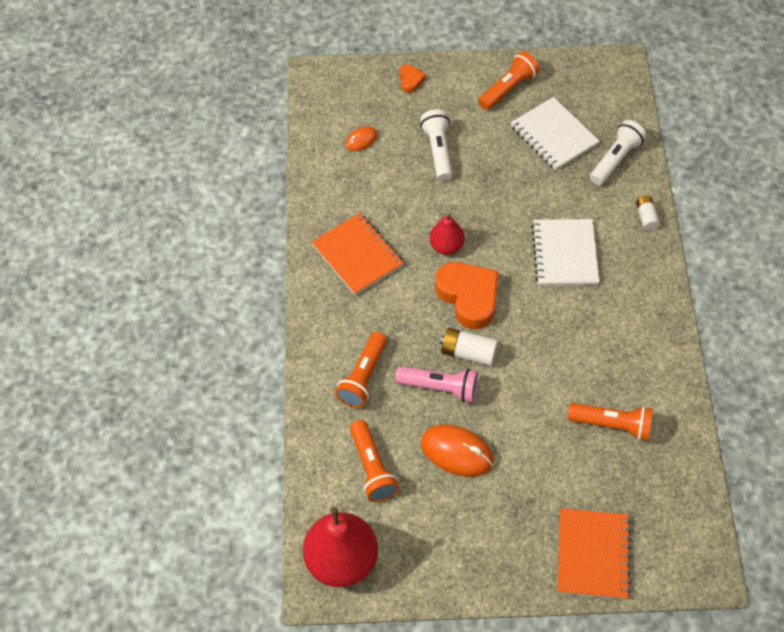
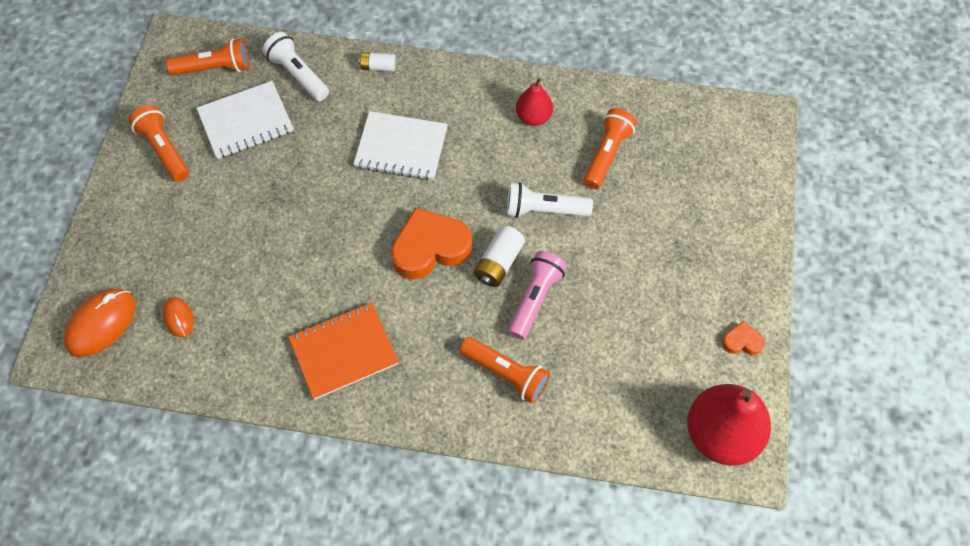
camera: 80 degrees left, 5 degrees up
(372, 468) = (618, 384): orange flashlight -> orange flashlight (214, 68)
(410, 80) = (109, 247): orange heart -> orange heart (742, 341)
(438, 151) = (225, 238): white flashlight -> white flashlight (544, 209)
(446, 246) = (359, 256): red pear -> red pear (533, 117)
(456, 452) = (613, 298): orange mouse -> orange mouse (101, 324)
(592, 555) = (738, 203): orange notebook -> none

